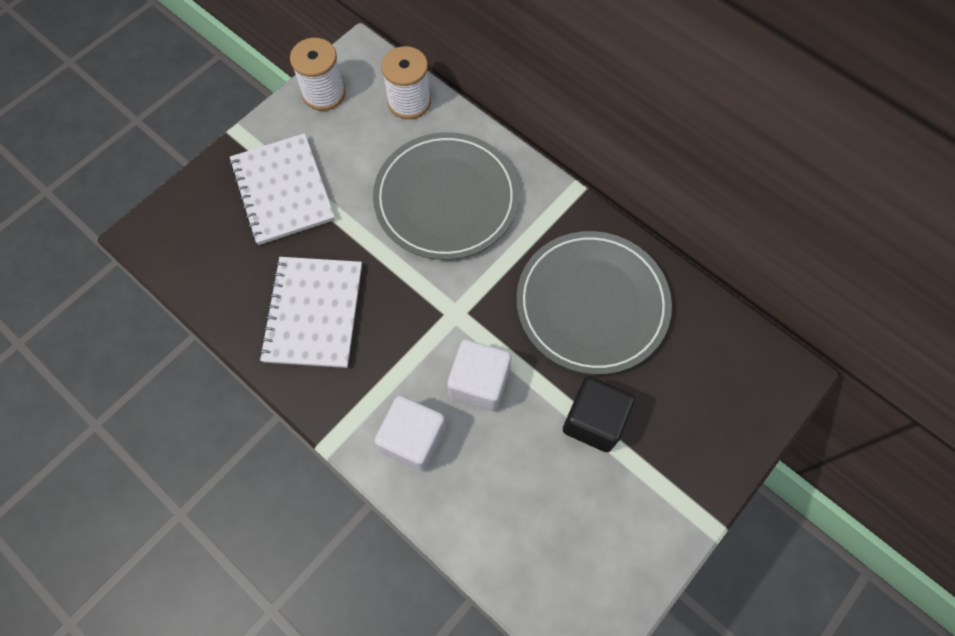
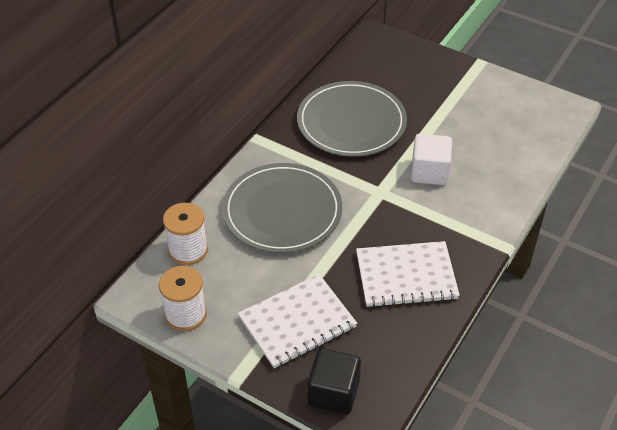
camera: 100 degrees left, 20 degrees down
(413, 439) = (482, 200): white cube -> none
(594, 421) = (435, 115): black cube -> black cube (333, 393)

